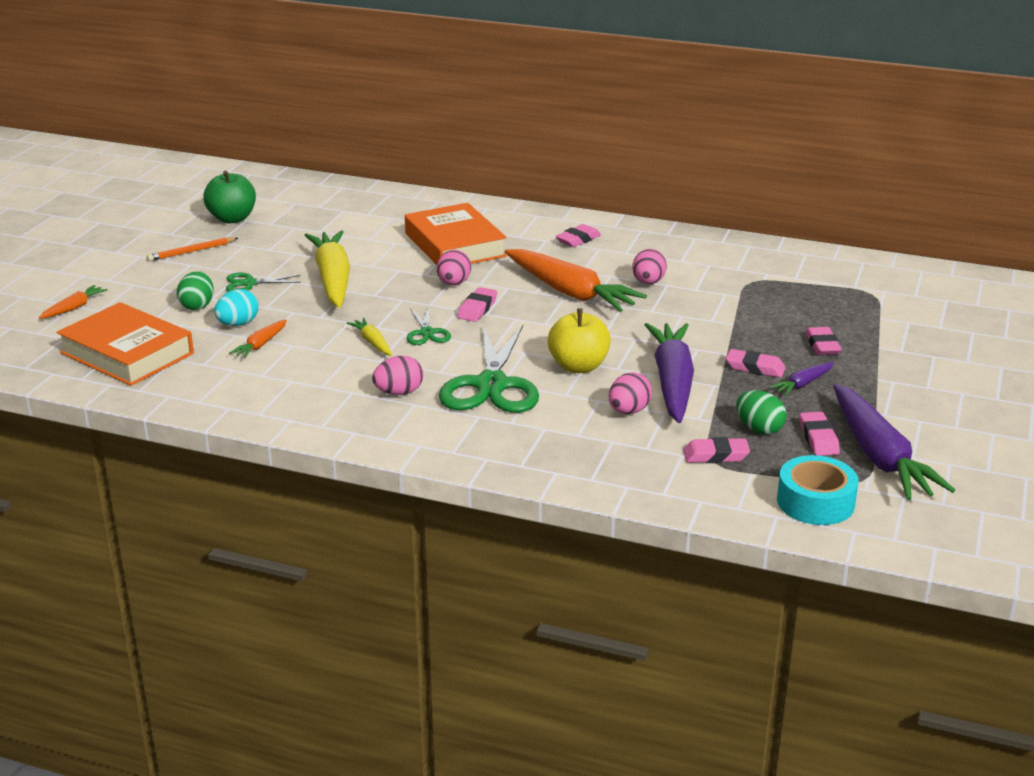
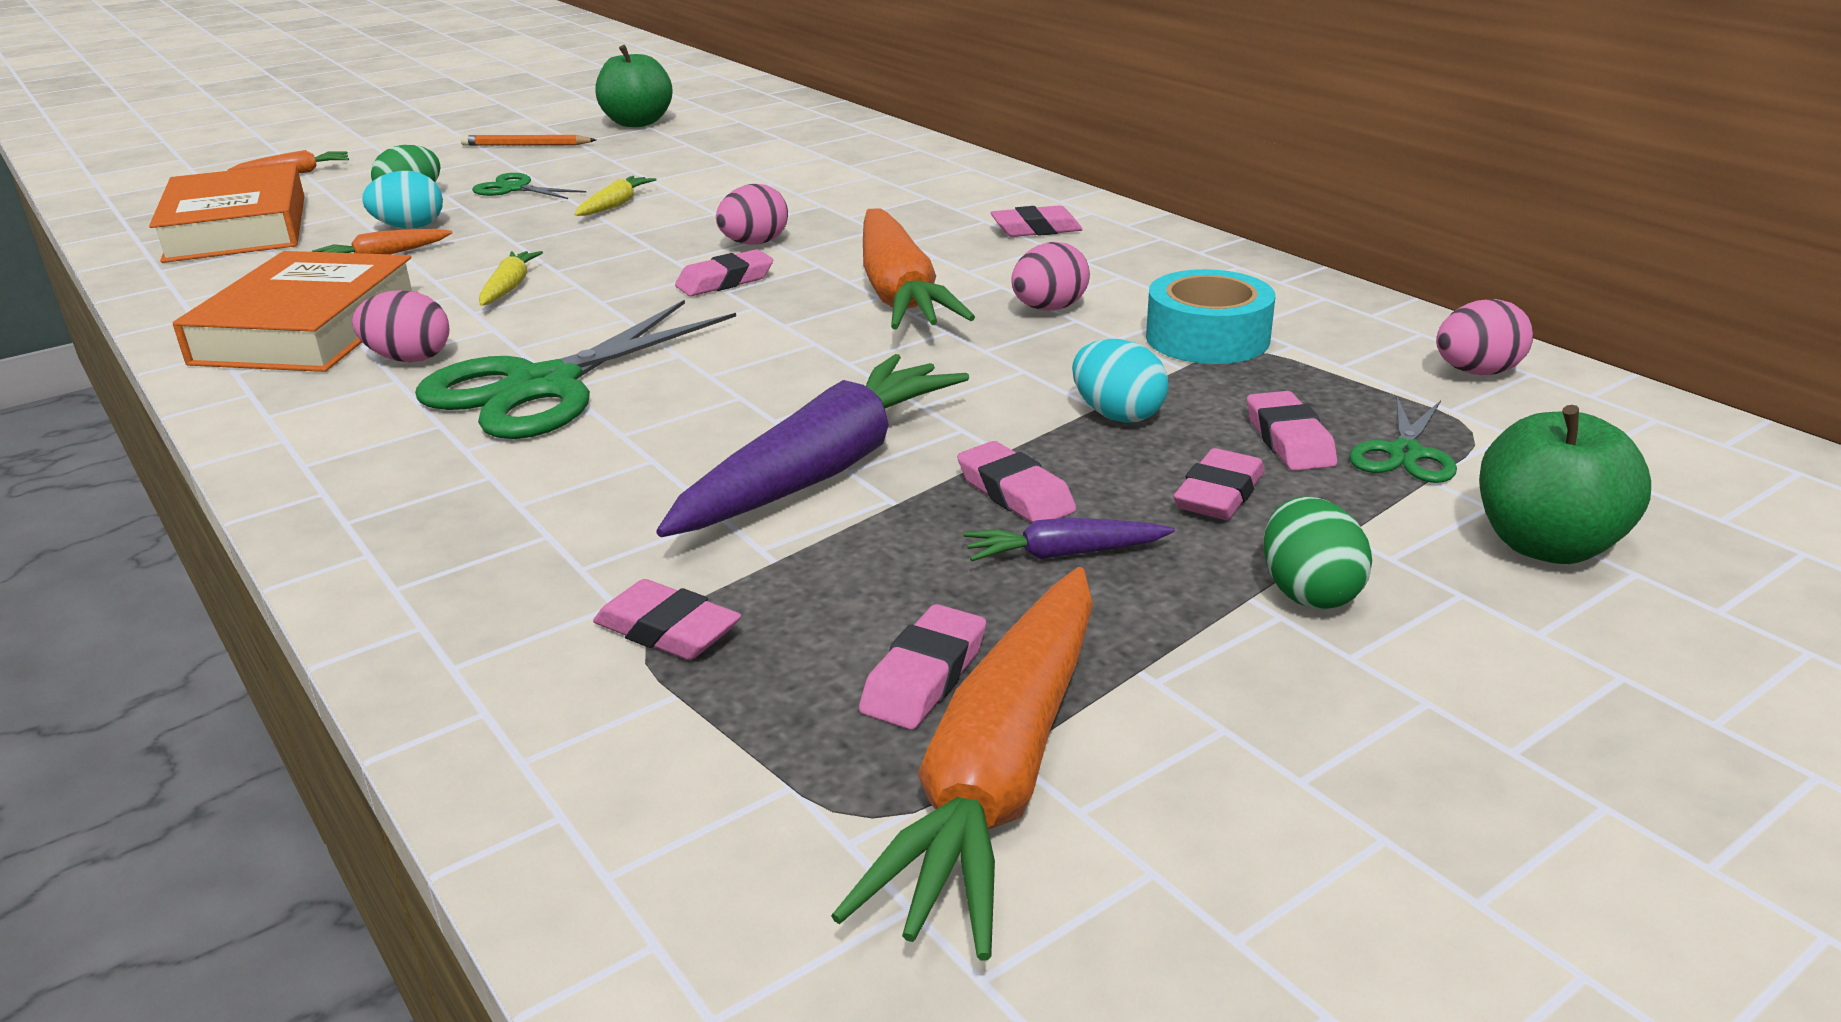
camera: 35 degrees right, 0 degrees up
(333, 279) = (615, 205): yellow carrot -> yellow carrot, size x0.45
(427, 333) = (599, 294): green scissors -> green scissors (1404, 454)
(455, 245) = (845, 200): orange book -> orange book (308, 328)
(578, 366) = (717, 398): yellow apple -> none
(628, 411) = (665, 493): pink egg -> pink egg (1476, 372)
(745, 325) = (1117, 415): none -> turquoise egg
(759, 429) = (835, 610): green egg -> green egg (1308, 593)
(815, 502) = (689, 822): turquoise tape -> turquoise tape (1207, 338)
(818, 316) = (1289, 440): none -> pink eraser
(879, 456) = (1000, 774): purple carrot -> orange carrot
(940, 331) = (1546, 545): none -> green apple

